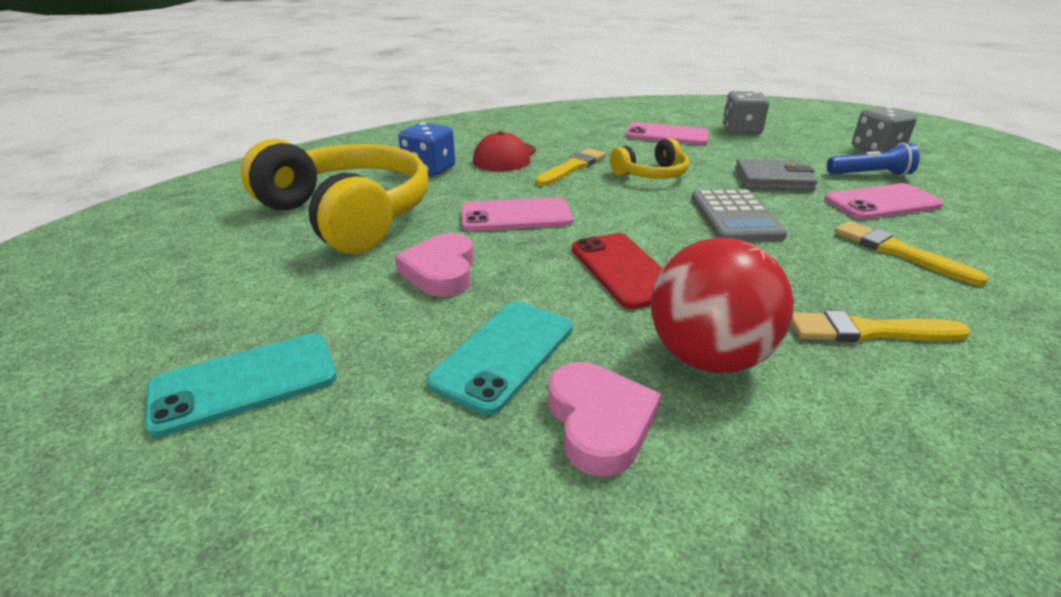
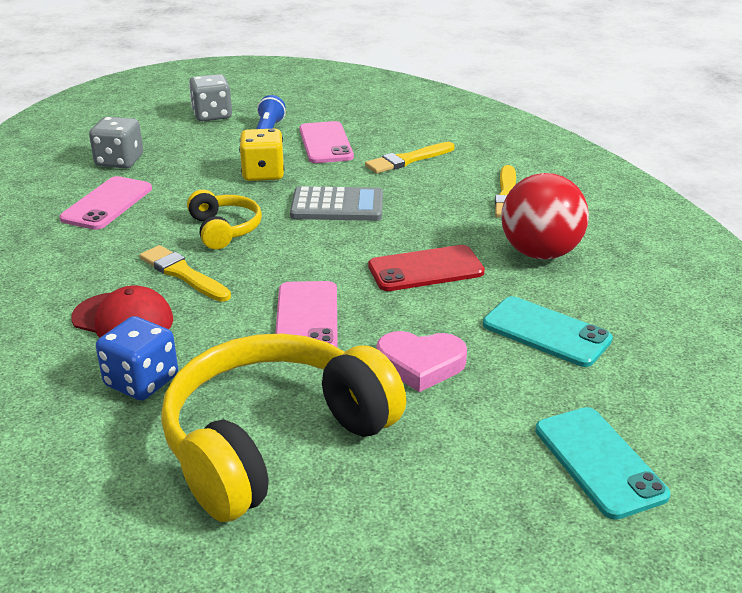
camera: 85 degrees left, 0 degrees up
(599, 422) = (609, 299): pink heart -> none
(773, 180) = (263, 174): grey wallet -> yellow dice

